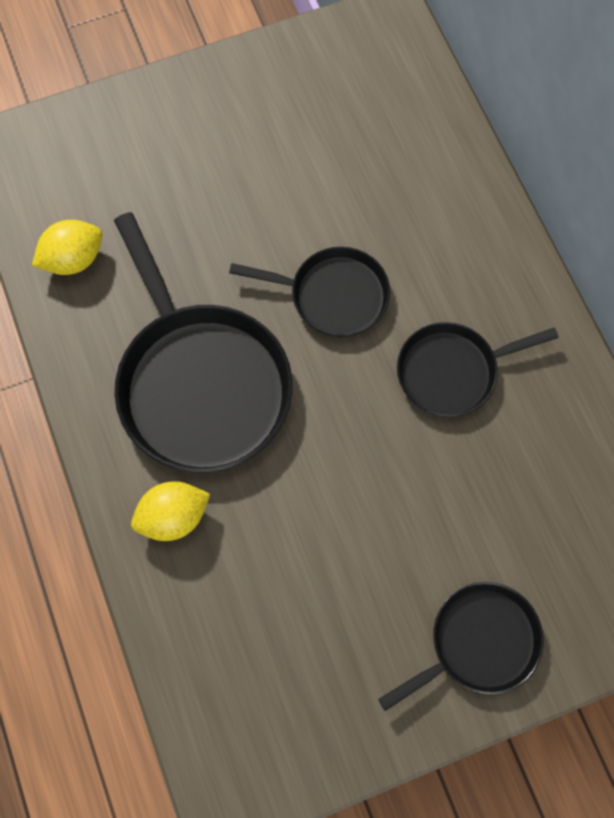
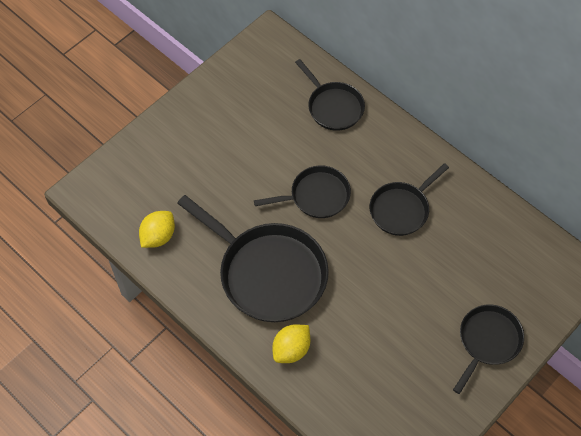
camera: 25 degrees left, 10 degrees down
(431, 167) = (333, 107): none -> black pan

